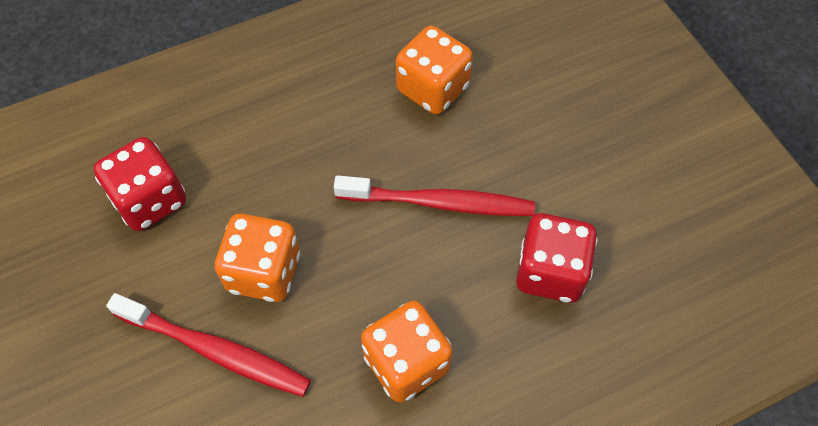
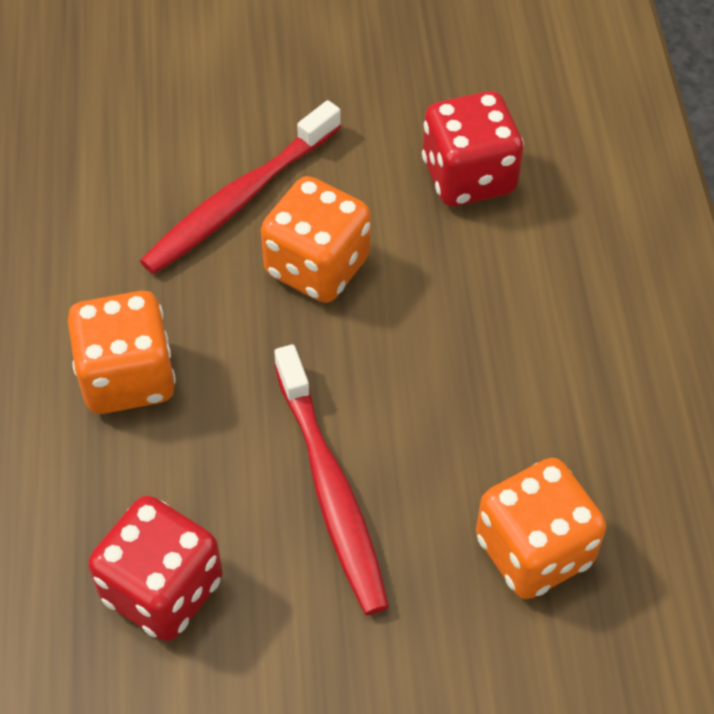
camera: 110 degrees right, 5 degrees down
(439, 203) = (331, 489): red toothbrush -> red toothbrush turned 45 degrees counterclockwise

